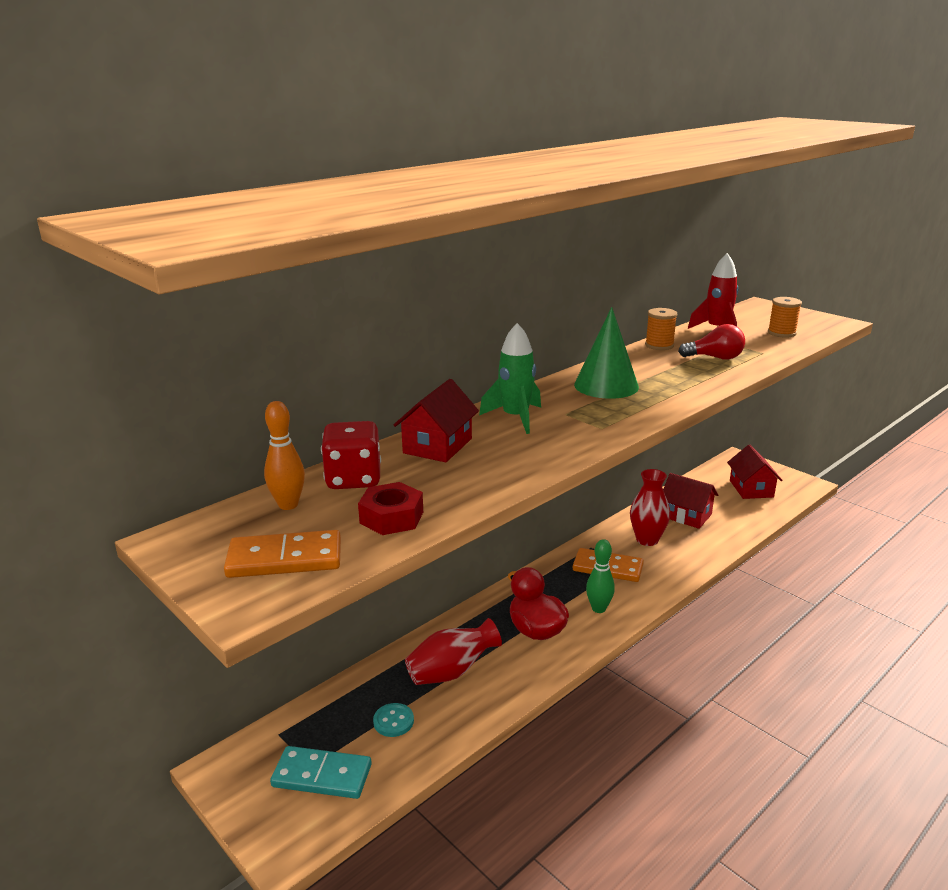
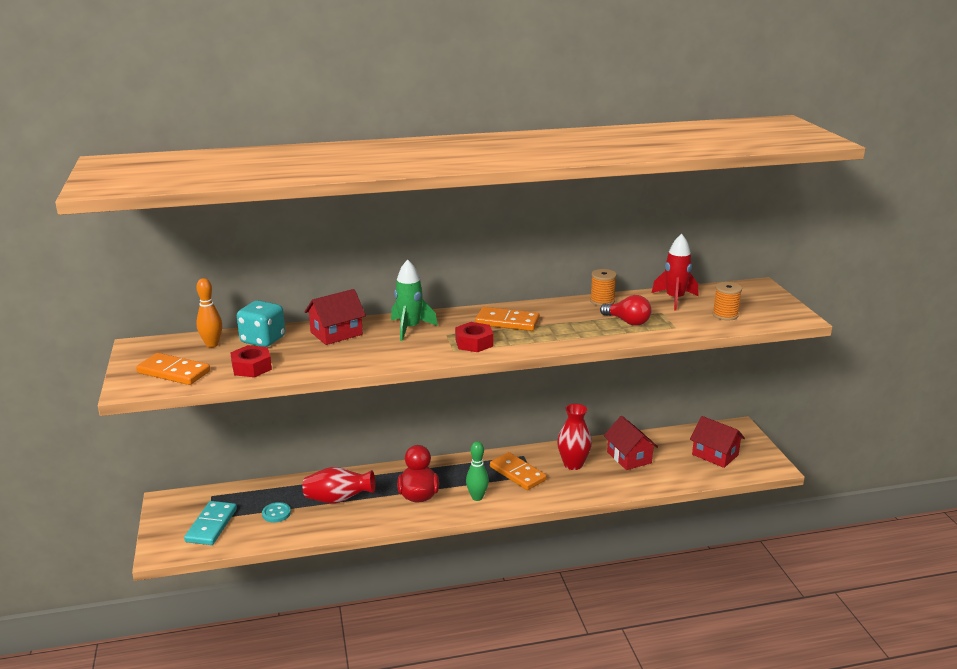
camera: 30 degrees right, 0 degrees up
(322, 775) = (211, 525): turquoise domino -> turquoise domino turned 60 degrees clockwise
(353, 479) = (263, 340): red dice -> turquoise dice
(606, 385) = (507, 322): green cone -> orange domino
(610, 414) = (474, 343): none -> red nut
(751, 489) = (715, 455): red house -> red house turned 75 degrees counterclockwise

